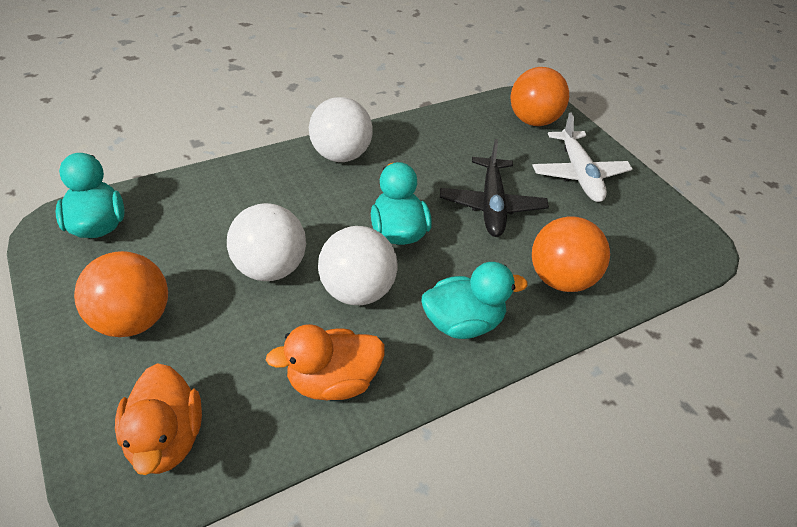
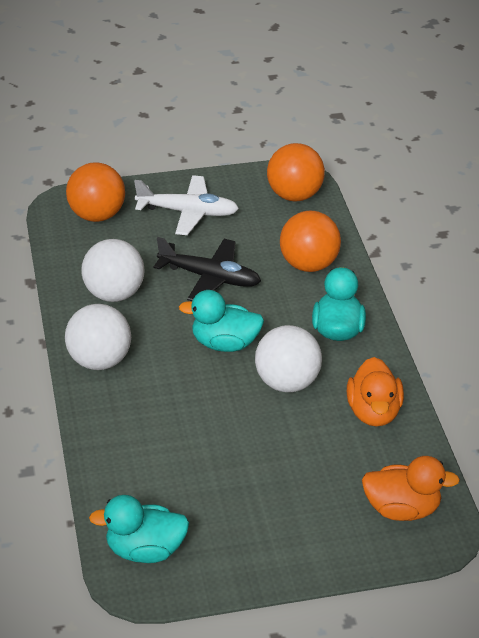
camera: 70 degrees left, 5 degrees down
(133, 320) = (279, 525): orange ball -> orange ball (294, 195)
(270, 268) = (244, 432): white ball -> white ball (114, 294)

